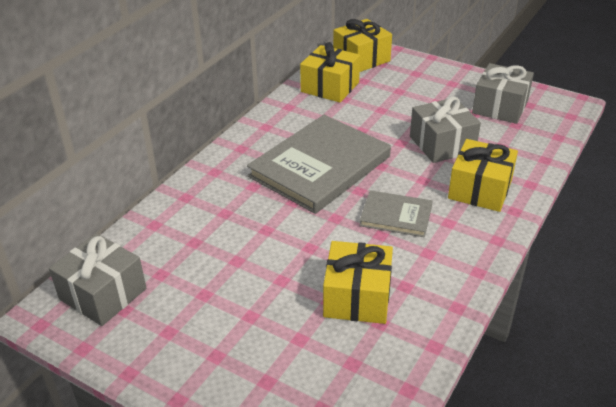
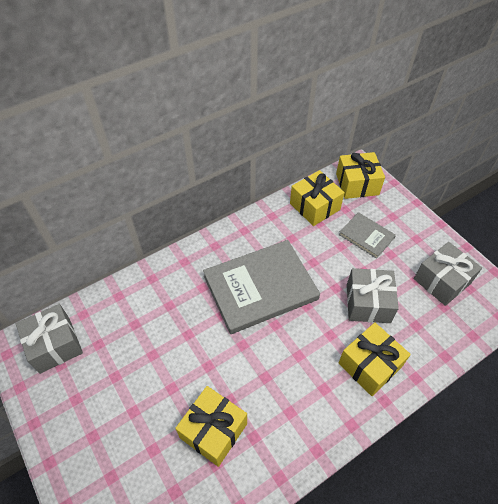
camera: 25 degrees right, 15 degrees up
(396, 216) = (287, 363): grey book -> grey book (366, 236)

